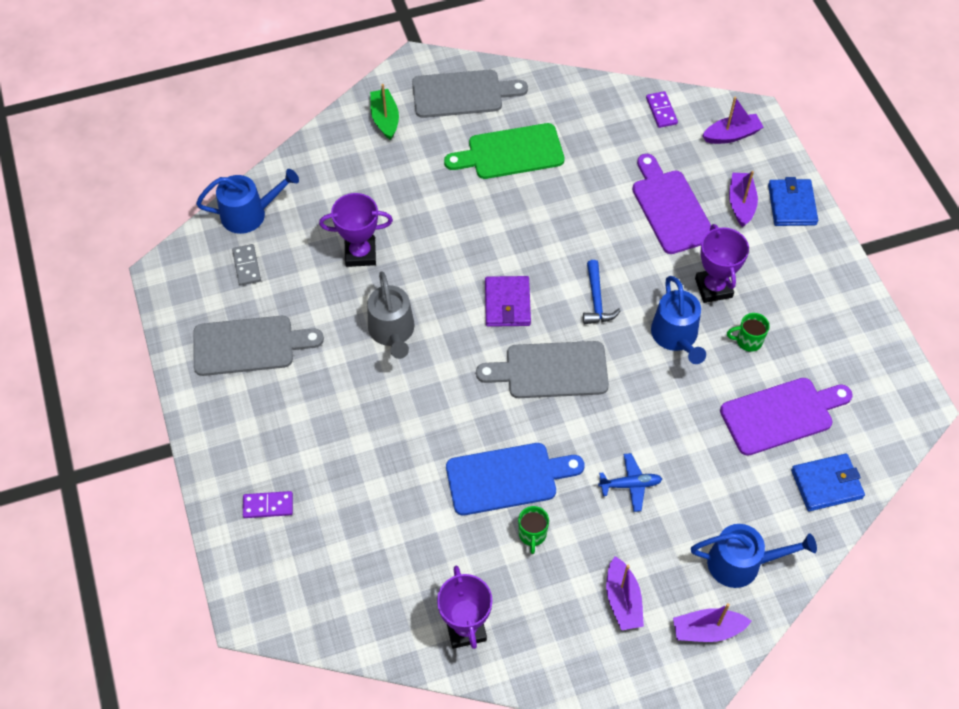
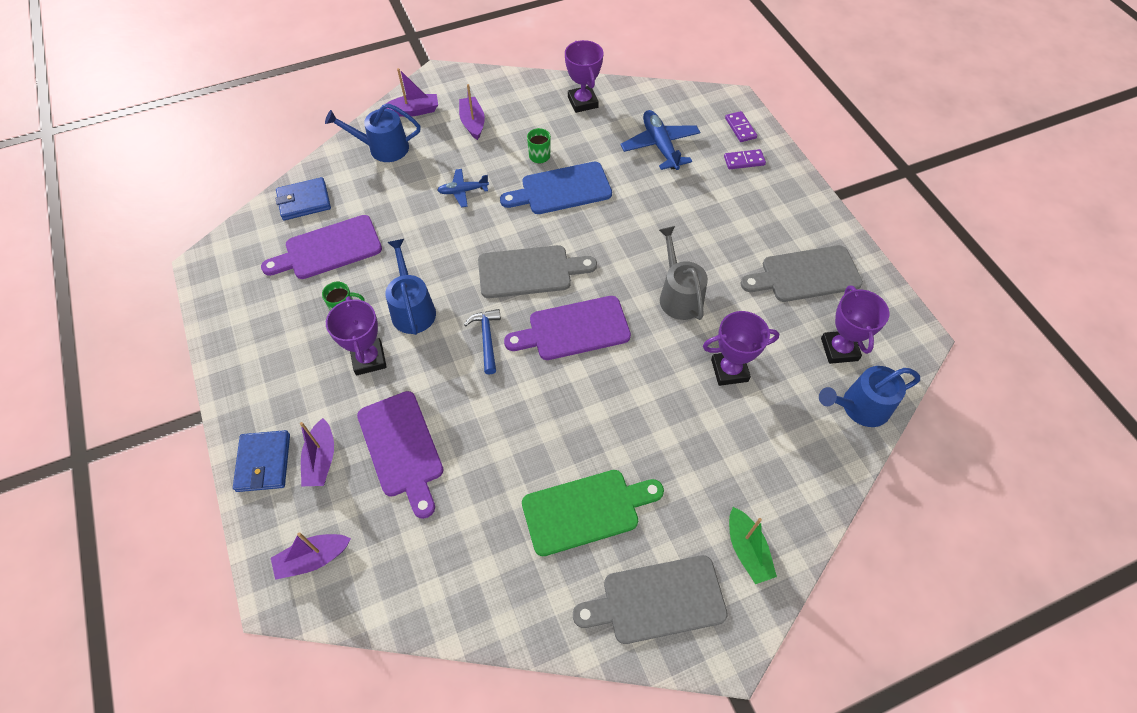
camera: 175 degrees right, 0 degrees up
(246, 266) = (839, 349): grey domino -> purple trophy
(371, 539) = (660, 146): none -> blue plane
(507, 303) = (574, 329): purple wallet -> purple cutting board
(661, 111) = (397, 592): purple domino -> purple domino (740, 128)

